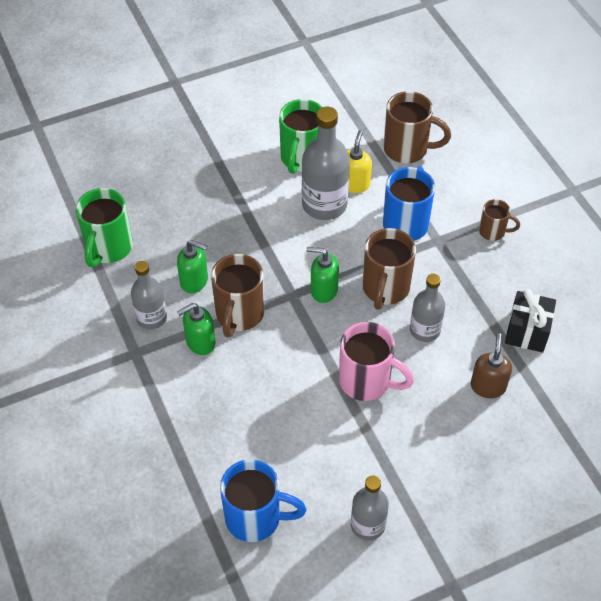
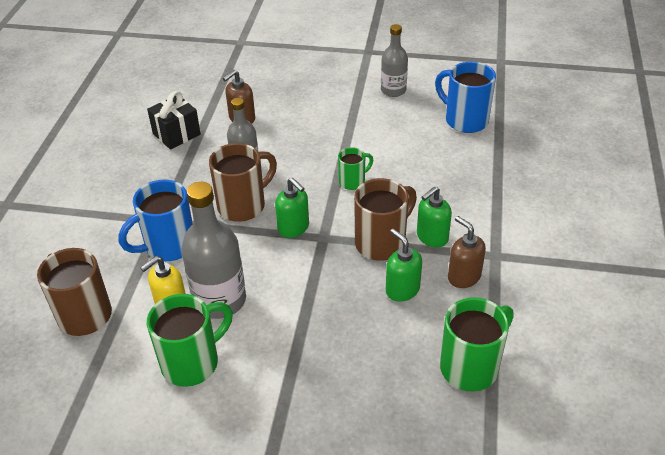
camera: 145 degrees left, 10 degrees down
(151, 318) = (463, 276): grey bottle -> brown soap dispenser
(200, 342) = (432, 237): green soap dispenser -> green soap dispenser turned 135 degrees clockwise
(312, 366) = (353, 181): none -> green mug
(367, 381) = (321, 155): pink mug -> none
(493, 232) = (110, 205): brown mug -> none

